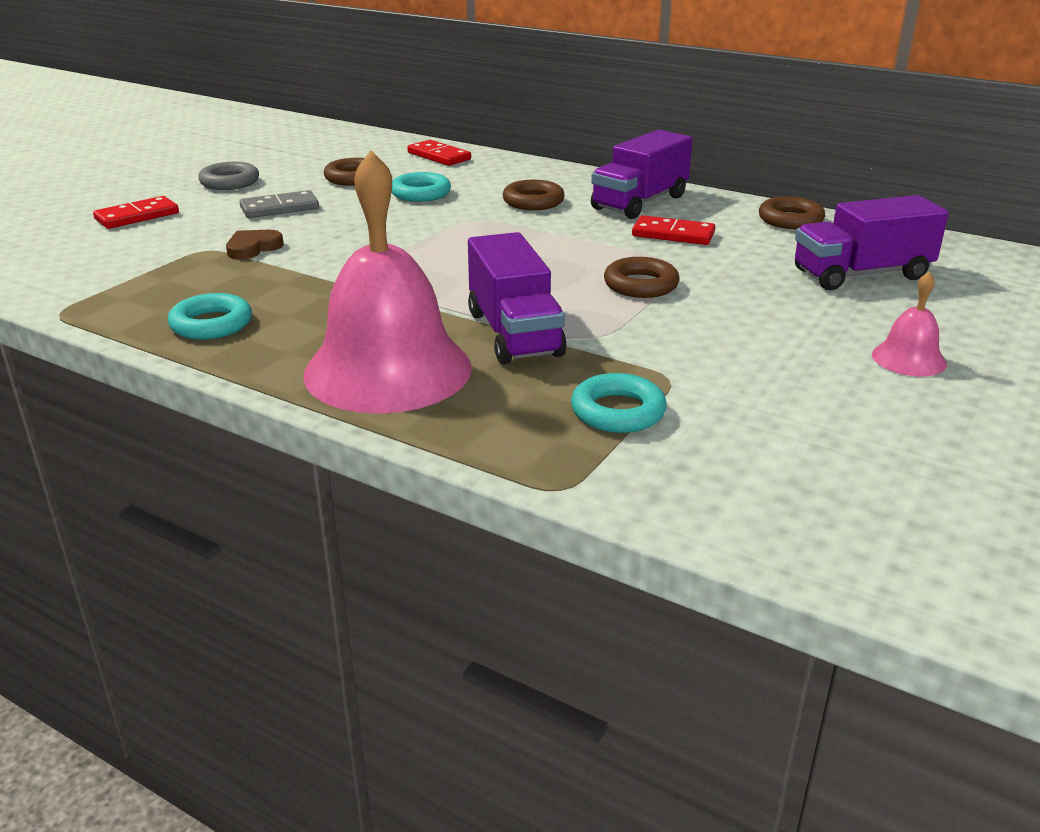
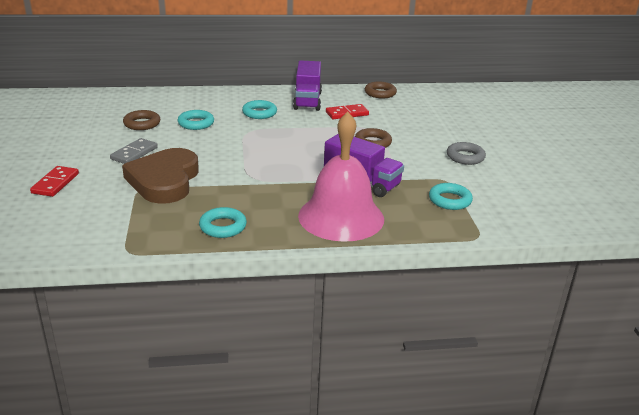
camera: 40 degrees left, 0 degrees up
(230, 182) = (71, 146): grey ring -> grey ring (465, 157)
(253, 248) = (164, 180): brown heart -> brown heart, size x2.37
(439, 156) = (165, 98): red domino -> none
(533, 201) = (259, 113): brown ring -> turquoise ring
(861, 274) = (441, 112): purple truck -> none
(908, 359) = (503, 144): pink bell -> none

